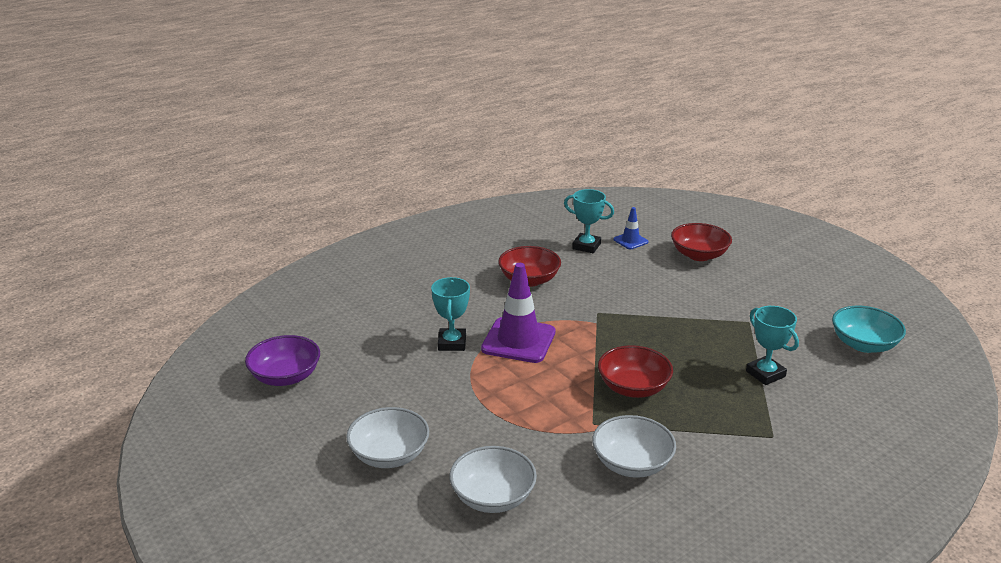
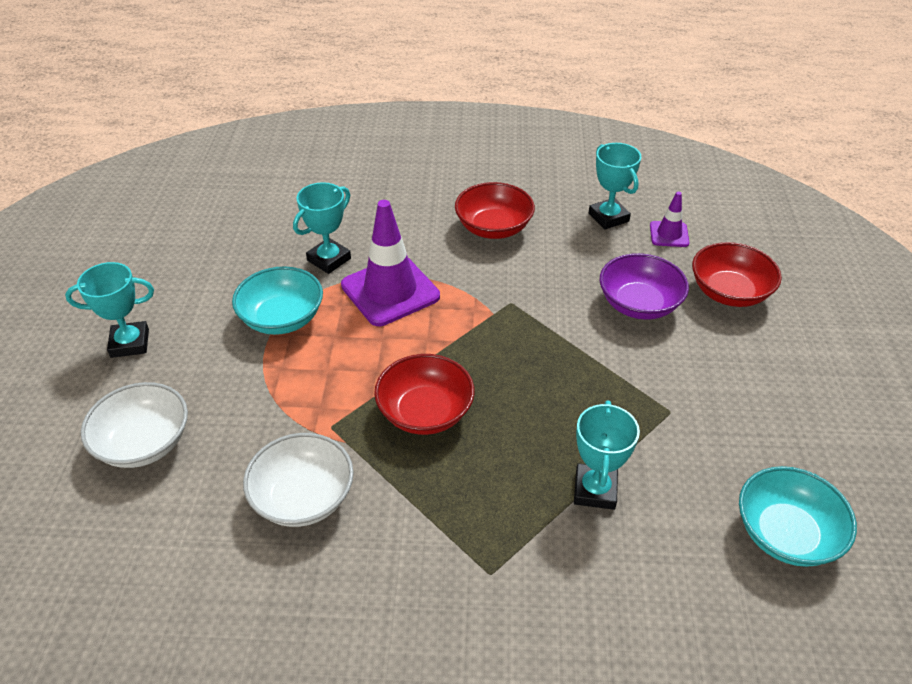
camera: 40 degrees right, 15 degrees up
(285, 376) = (162, 218): purple bowl -> purple bowl (639, 304)
(389, 455) = (130, 343): white bowl -> turquoise trophy
(473, 388) = (282, 318): none -> turquoise bowl
(630, 241) = (669, 234): blue traffic cone -> purple traffic cone

